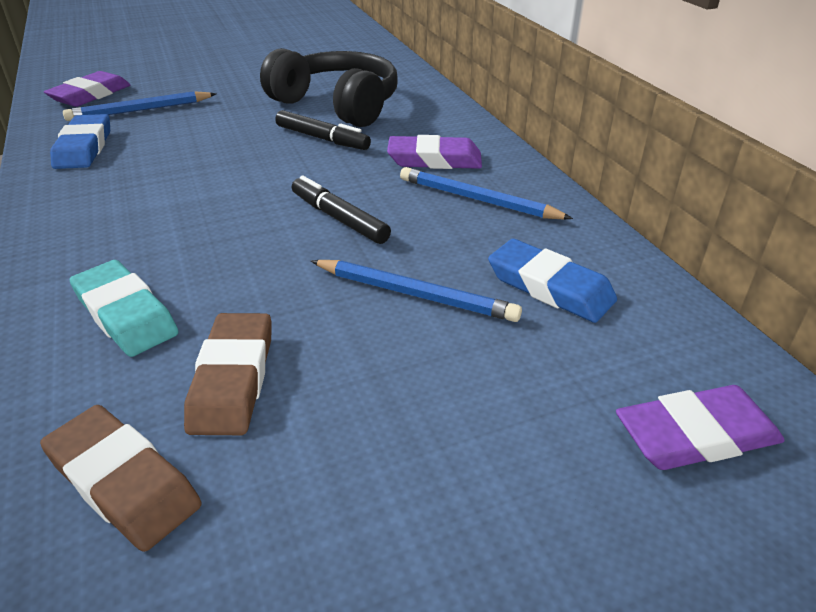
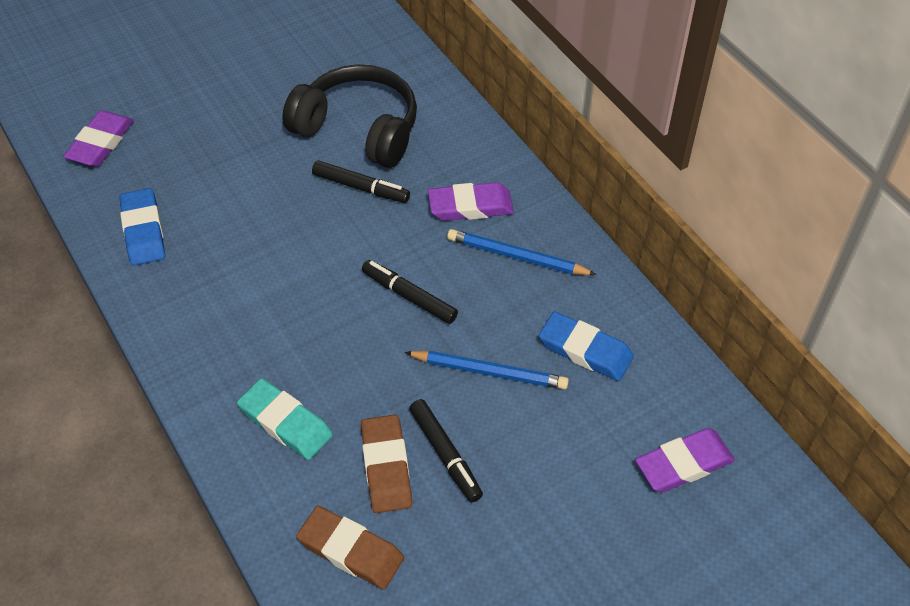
camera: 10 degrees left, 15 degrees up
(139, 110) = (165, 163): blue pencil -> none
(323, 375) = (445, 454): none -> black marker

